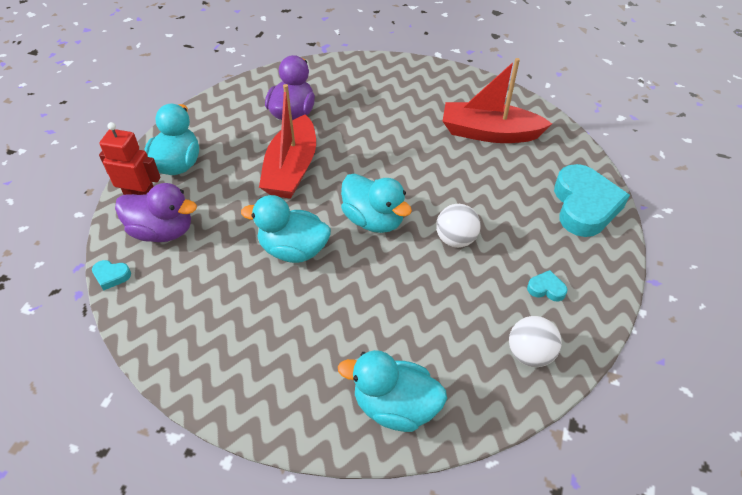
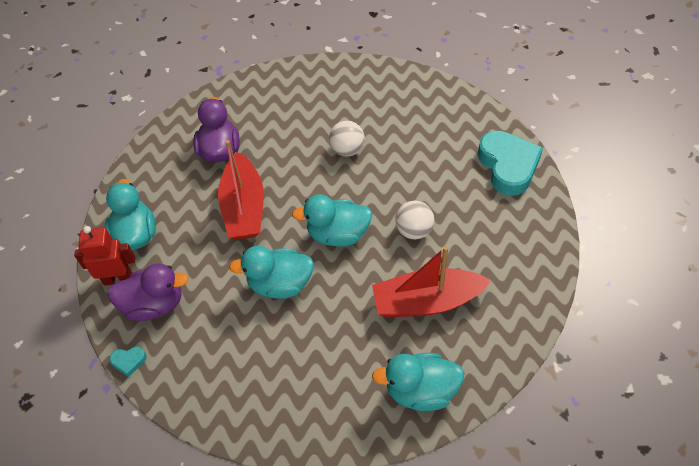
camera: 15 degrees left, 5 degrees up
(373, 220) = (338, 234): turquoise duck -> turquoise duck turned 150 degrees clockwise
(489, 133) = (405, 119): red boat -> red boat (427, 302)
(529, 354) = (508, 311): white ball -> white ball (347, 150)
(546, 289) = (502, 251): turquoise heart -> none

